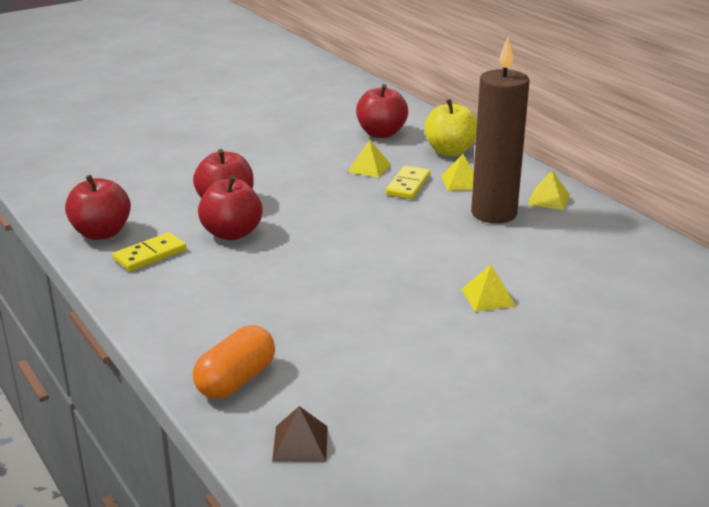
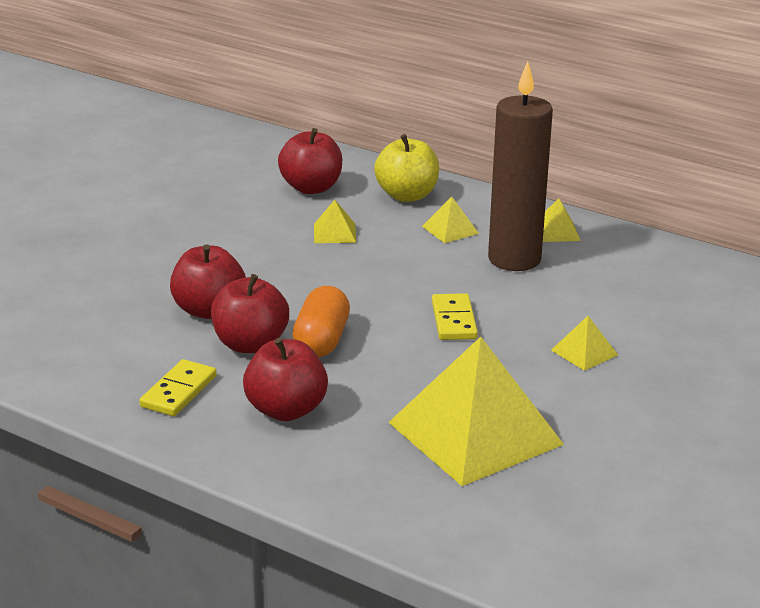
camera: 25 degrees left, 0 degrees up
(101, 233) = (92, 379): red apple -> red apple (286, 410)
(236, 380) = (410, 504): orange capsule -> orange capsule (321, 340)
(300, 443) = (532, 547): brown pyramid -> none
(339, 339) = (475, 433): none -> yellow pyramid
(408, 185) = (396, 245): yellow domino -> yellow domino (453, 320)

